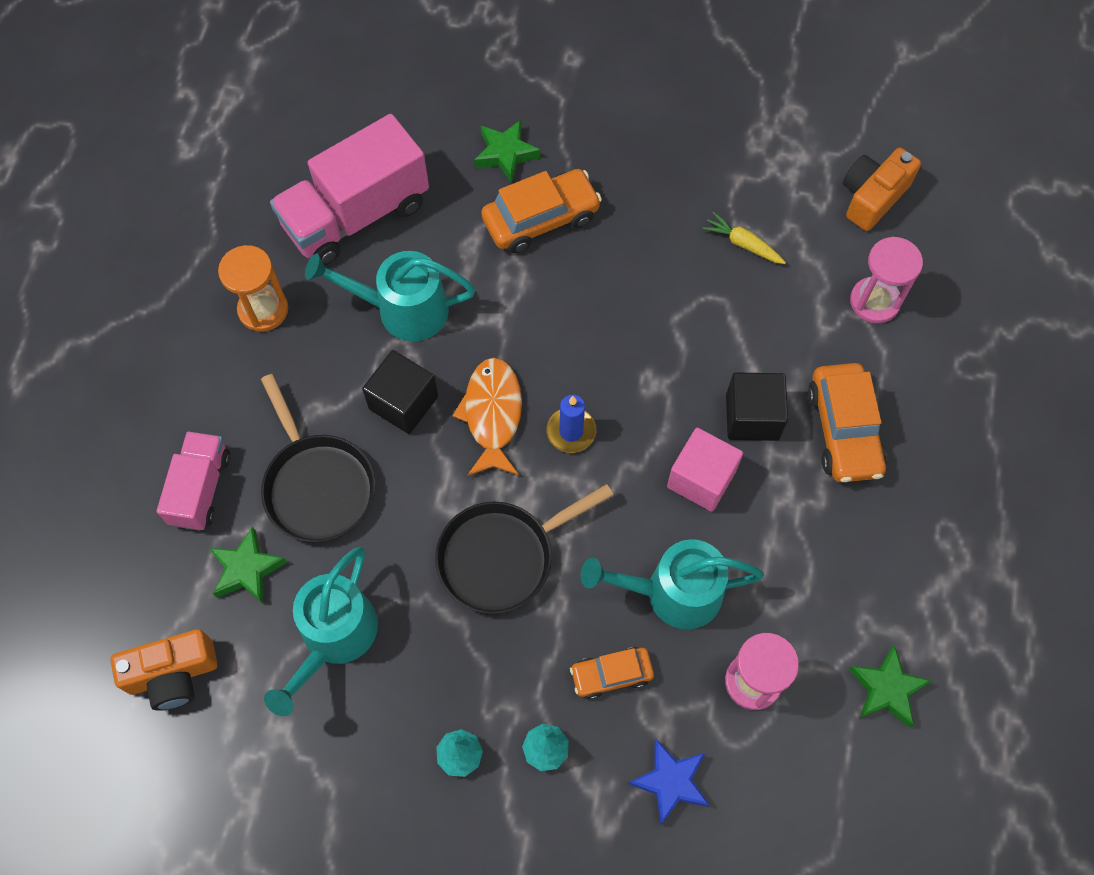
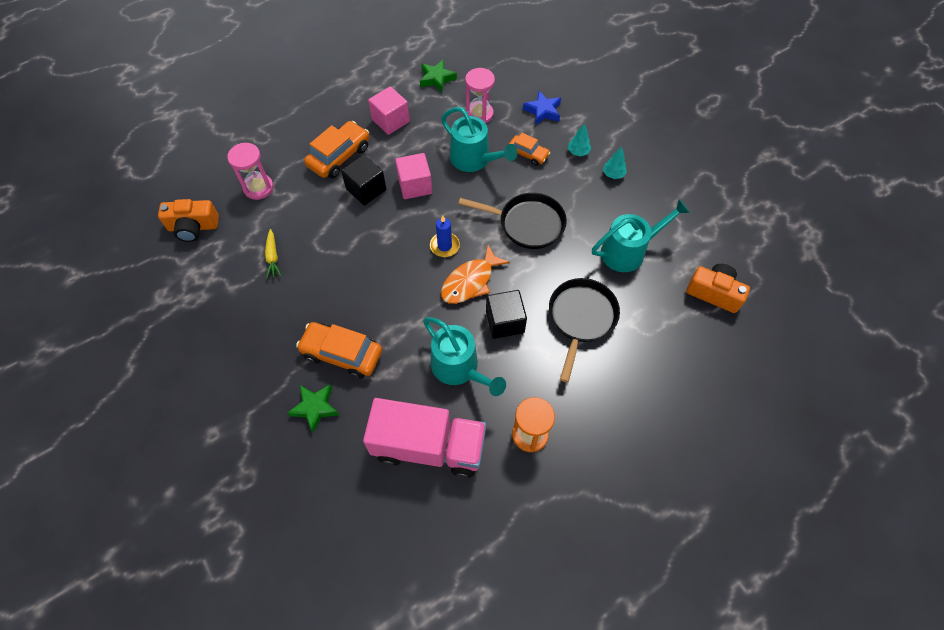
camera: 135 degrees left, 5 degrees down
(201, 489) = (639, 364): pink truck -> none
(247, 569) = (645, 309): green star -> none
(853, 548) = (390, 121): none -> pink cube

